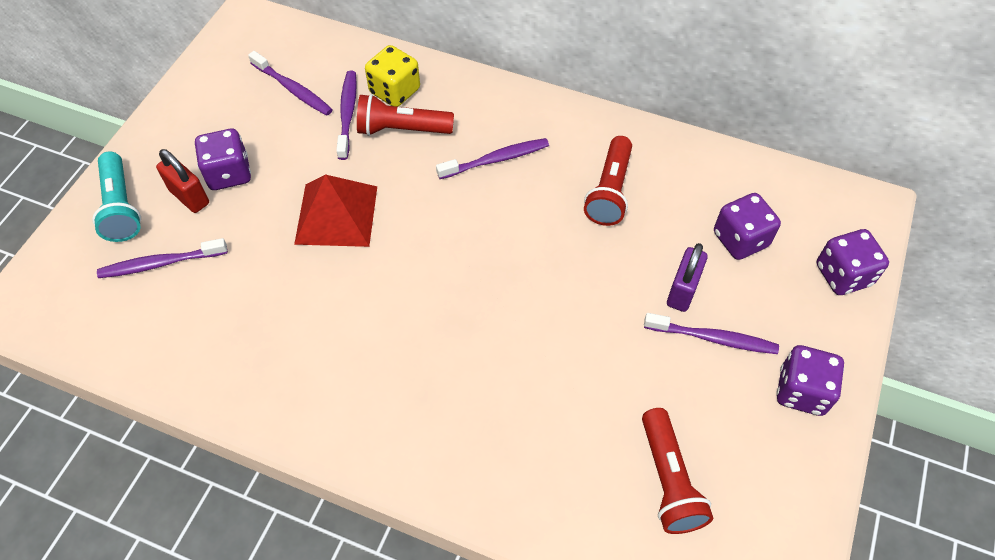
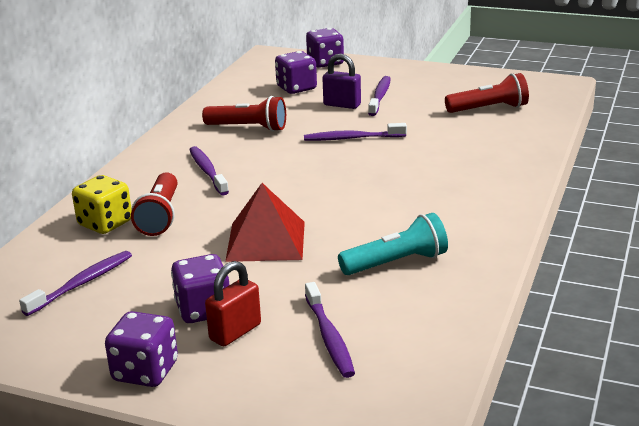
camera: 90 degrees left, 30 degrees down
(121, 207) = (247, 381): turquoise flashlight -> turquoise flashlight (396, 263)
(347, 114) = (130, 247): purple toothbrush -> purple toothbrush (352, 138)
(801, 391) = (414, 75): purple dice -> purple dice (145, 371)

